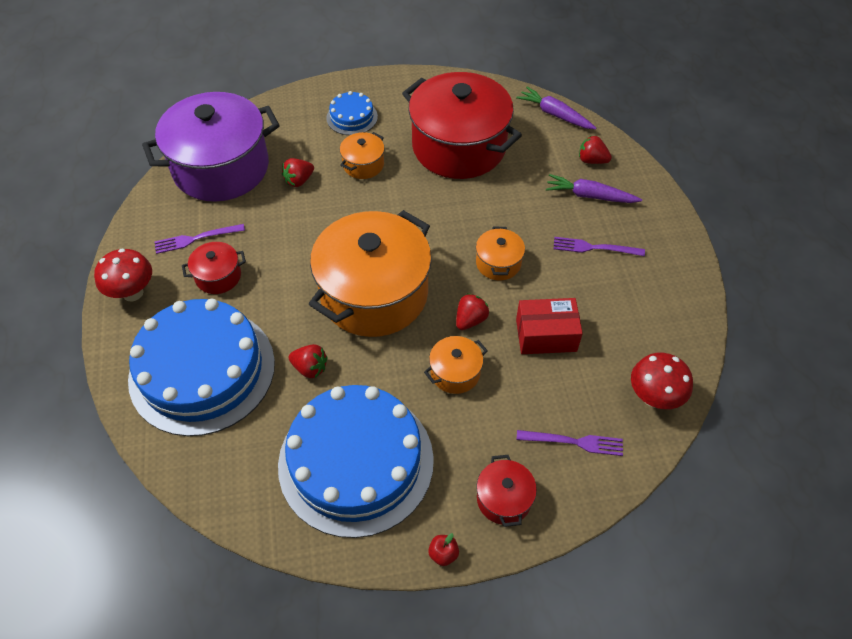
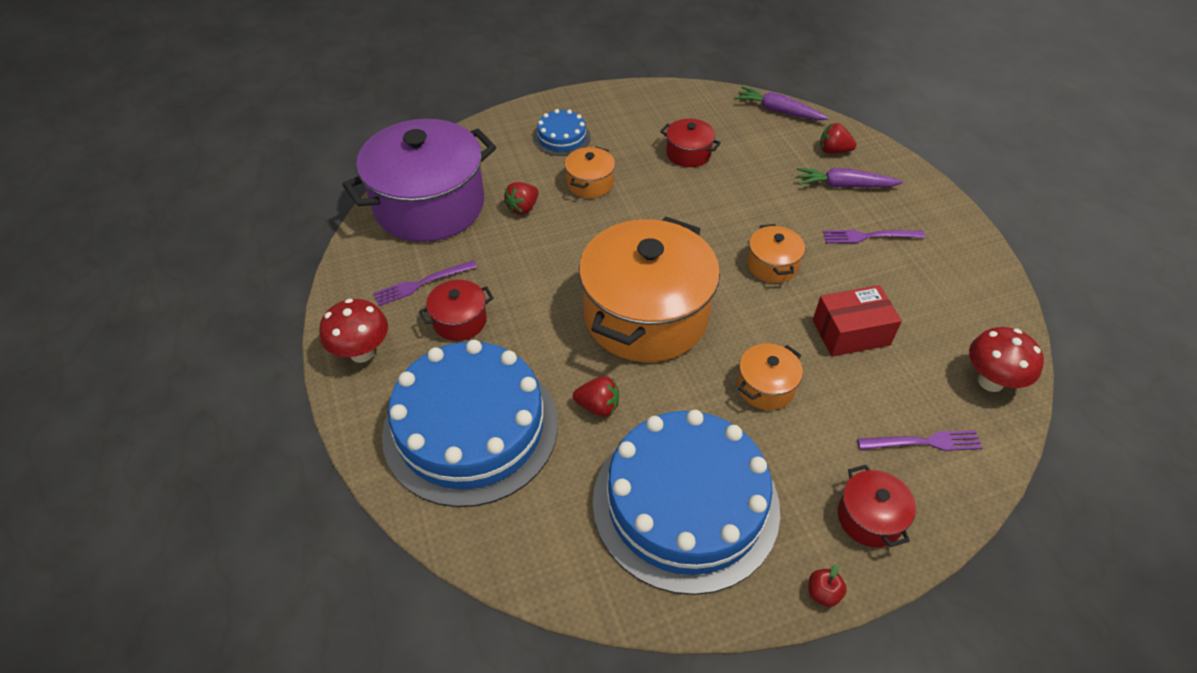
camera: 10 degrees left, 5 degrees down
(459, 147) = (688, 154): red pot -> red pot, size x0.43
(470, 320) = (763, 328): red strawberry -> none

